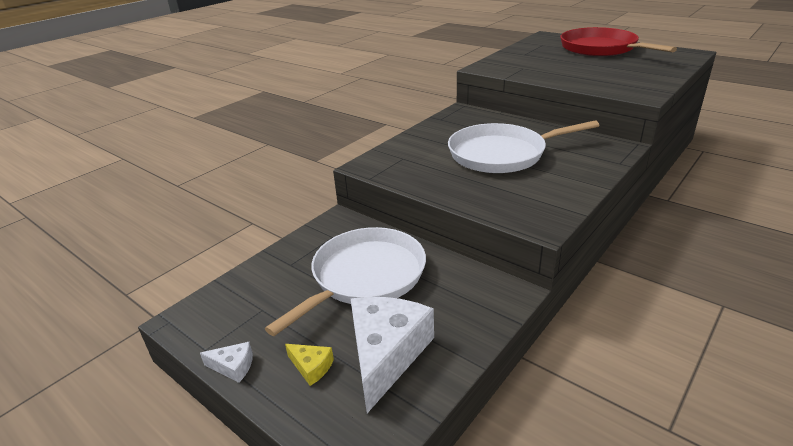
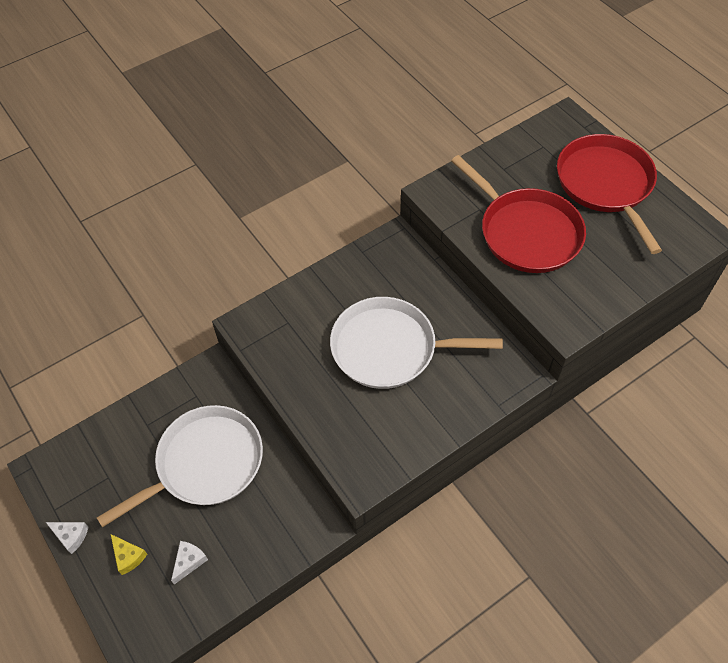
camera: 15 degrees right, 25 degrees up
(386, 354) = (189, 561): white cheese -> white cheese, size x0.43
(567, 70) = (526, 232): none -> red pan

